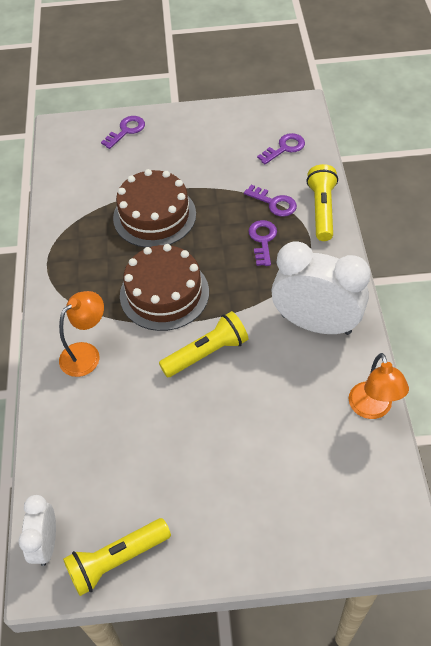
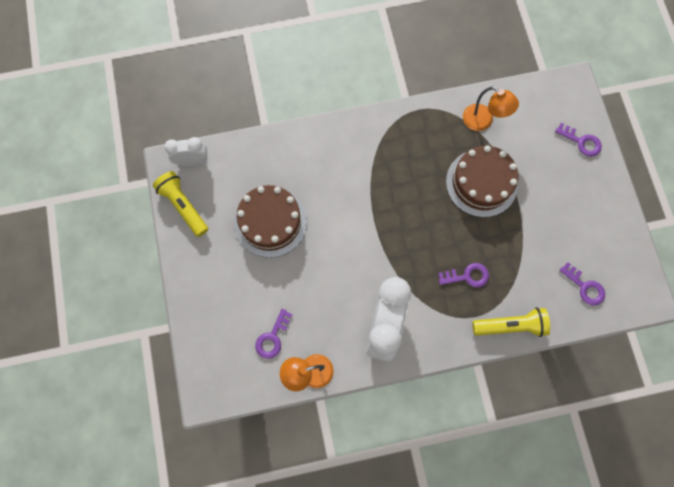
camera: 80 degrees right, 20 degrees up
(86, 354) = (337, 156): orange lamp -> orange lamp (483, 121)
(164, 293) = (400, 203): brown cake -> brown cake (270, 222)
(206, 353) = (347, 243): yellow flashlight -> none
(274, 203) = (512, 282): purple key -> purple key (272, 337)

